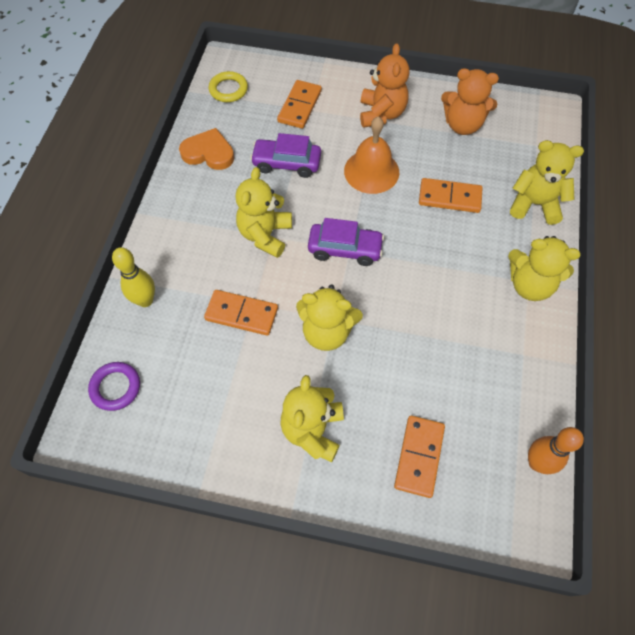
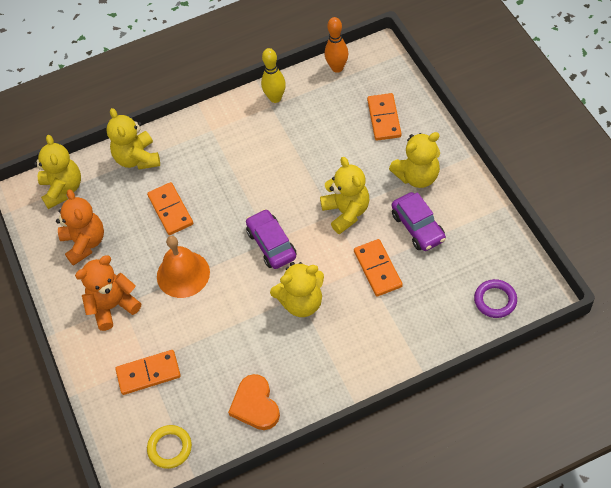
camera: 120 degrees left, 5 degrees down
(145, 300) = (422, 336): yellow bowling pin -> yellow bowling pin (275, 98)
(286, 163) = (221, 338): purple car -> purple car (418, 227)
(419, 456) = (384, 118): orange domino -> orange domino turned 75 degrees counterclockwise
(529, 285) = (213, 128): yellow teddy bear -> yellow teddy bear (62, 189)

